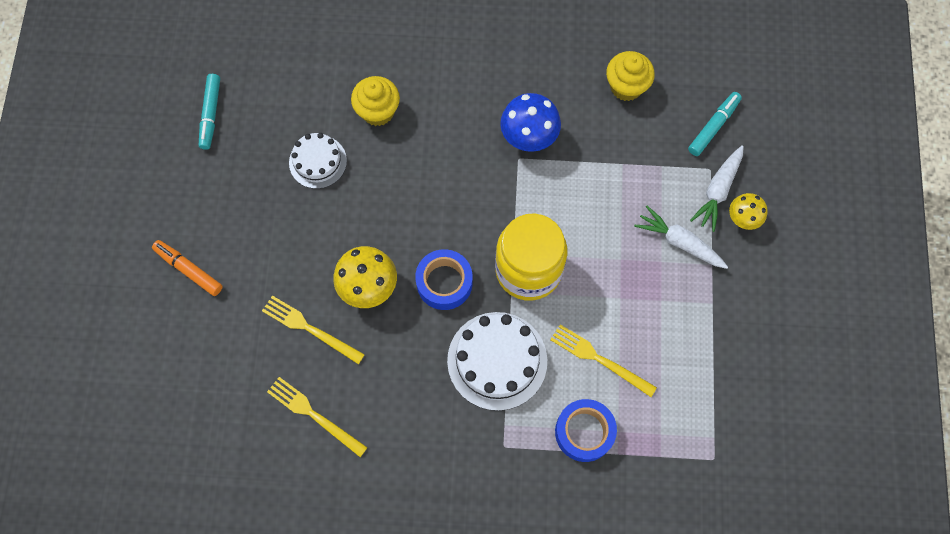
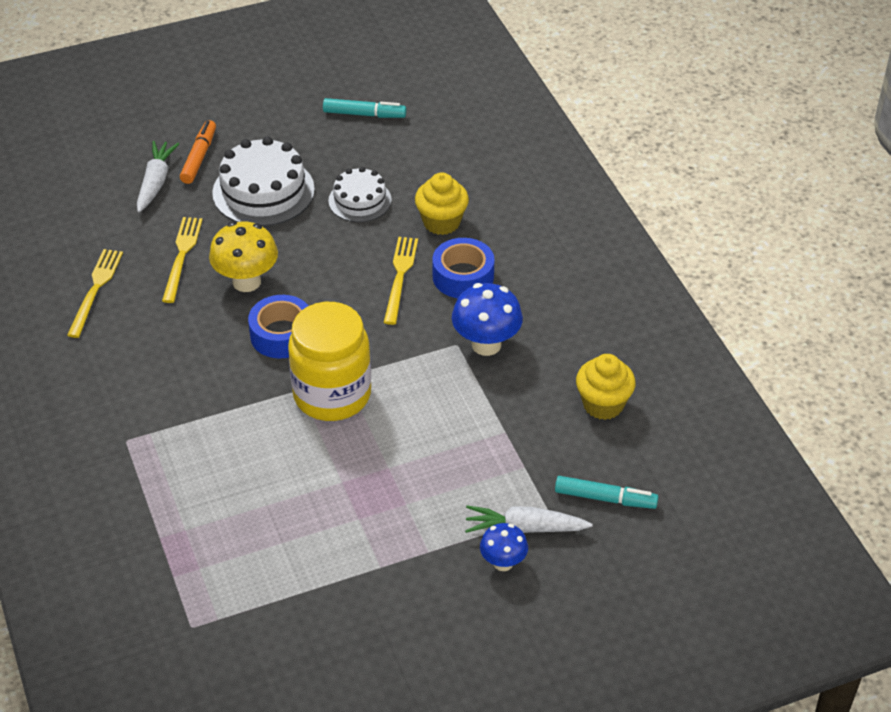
camera: 65 degrees right, 25 degrees down
(211, 114) = (364, 114): turquoise marker -> turquoise marker turned 150 degrees counterclockwise
(497, 360) = (217, 404): white cake -> white cake (263, 191)
(584, 432) = (171, 501): blue tape -> blue tape (463, 276)
(599, 359) = (260, 487): yellow fork -> yellow fork (400, 277)
(679, 242) = (439, 512): white carrot -> white carrot (156, 182)
(742, 219) = (503, 563): yellow mushroom -> blue mushroom

